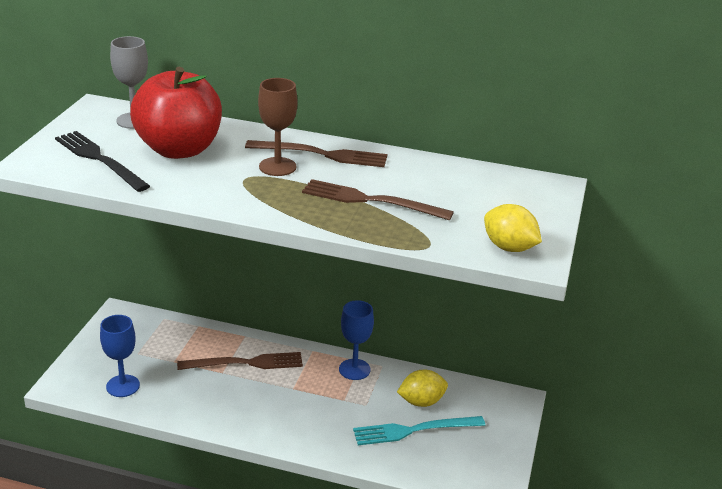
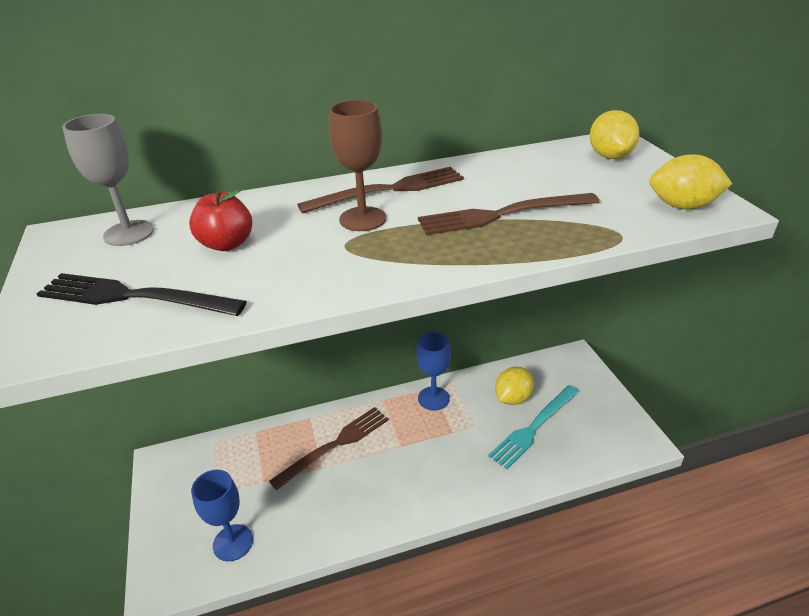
camera: 30 degrees left, 5 degrees up
(179, 149) = (226, 244): red apple -> red apple, size x0.49
(525, 194) = (610, 156): none -> yellow lemon

